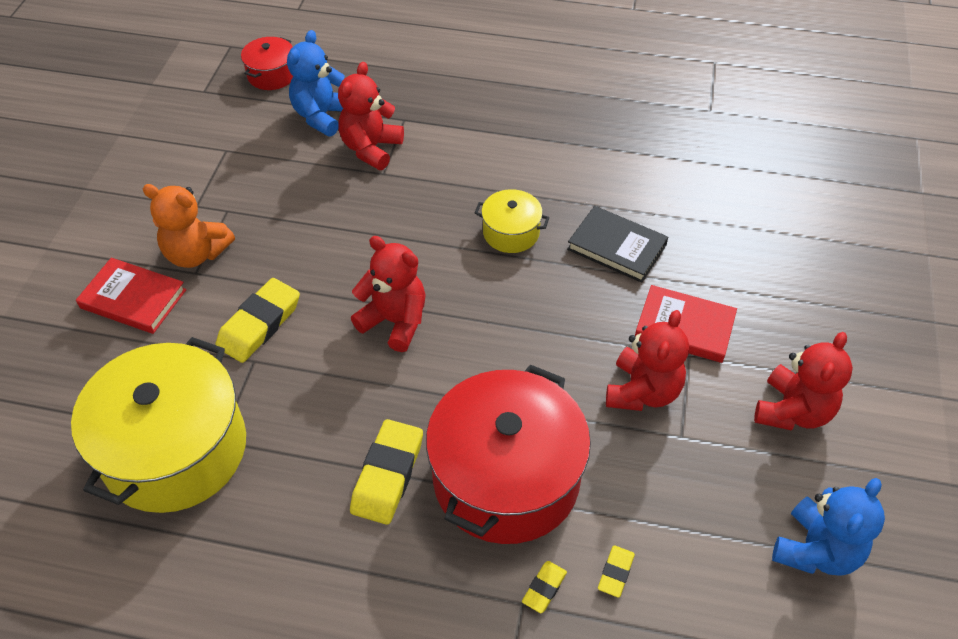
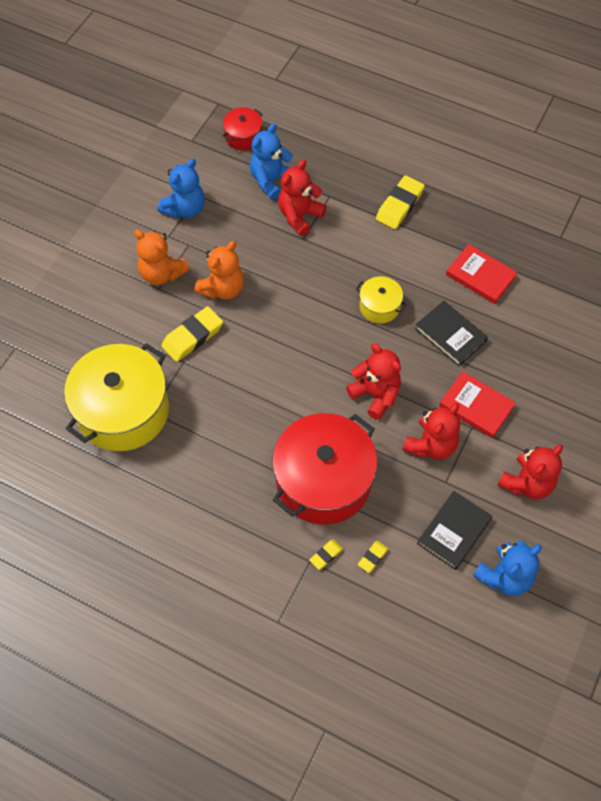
camera: 15 degrees right, 10 degrees up
(133, 299) = (115, 299): red book -> red book (480, 276)
(212, 169) = (185, 209): none -> blue teddy bear
(288, 254) = (222, 289): none -> orange teddy bear
(387, 475) = (250, 460): yellow eraser -> yellow eraser (399, 205)
(395, 321) = (281, 355): red teddy bear -> red teddy bear (375, 395)
(719, 503) = (454, 531): none -> black book

